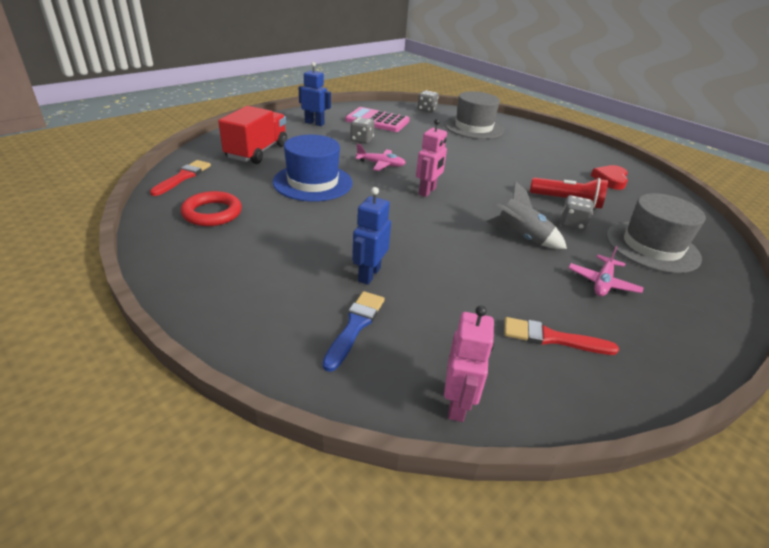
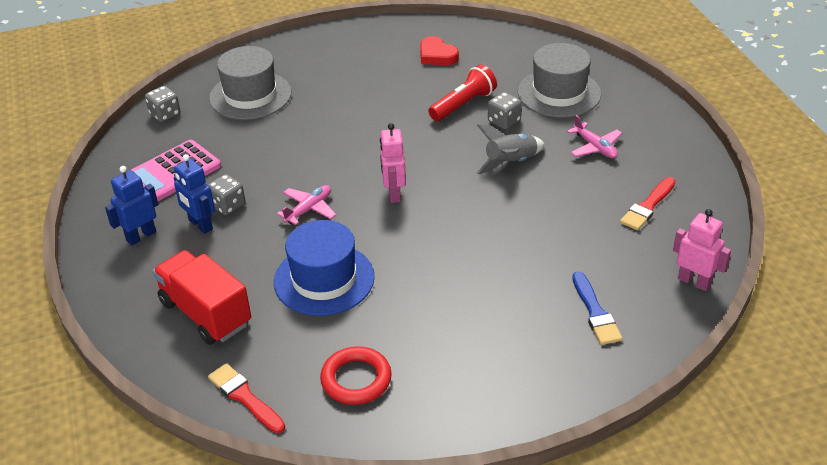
camera: 60 degrees left, 5 degrees up
(355, 326) = (595, 312): blue brush -> blue brush turned 150 degrees counterclockwise
(369, 274) = (527, 283): blue robot -> blue robot (200, 225)
(427, 191) = (394, 193): pink robot -> pink robot turned 150 degrees counterclockwise

